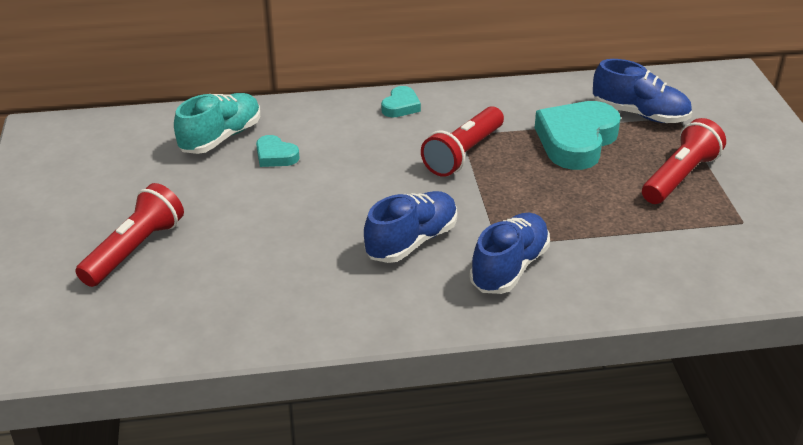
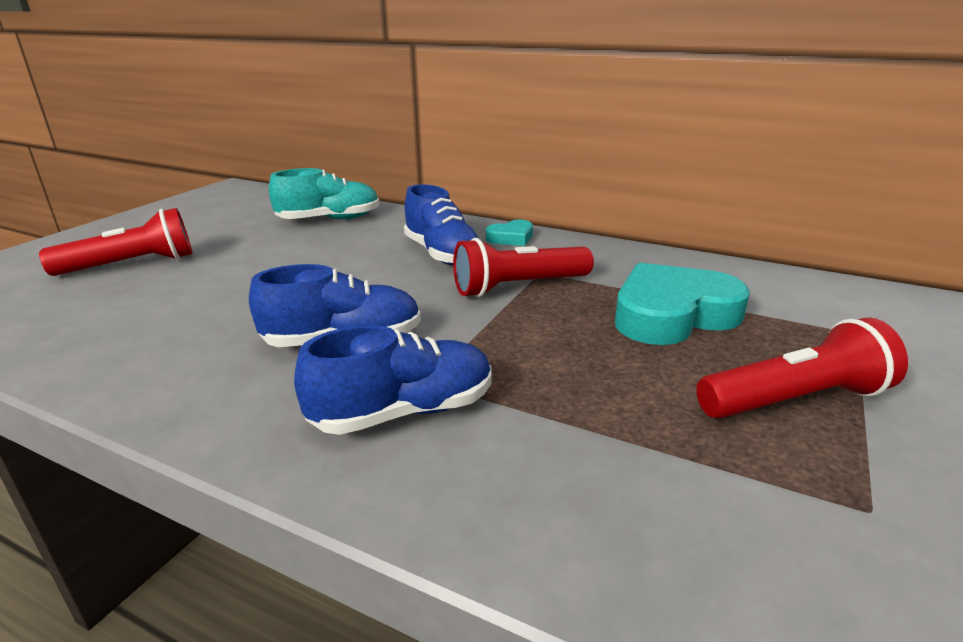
camera: 35 degrees right, 10 degrees down
(275, 156) = (347, 240): turquoise heart -> none
(640, 114) = (796, 314): blue shoe -> blue shoe (442, 254)

